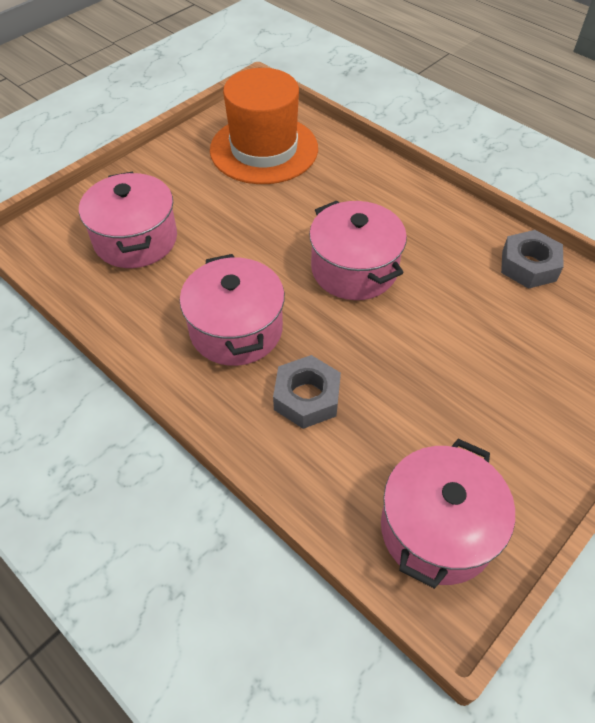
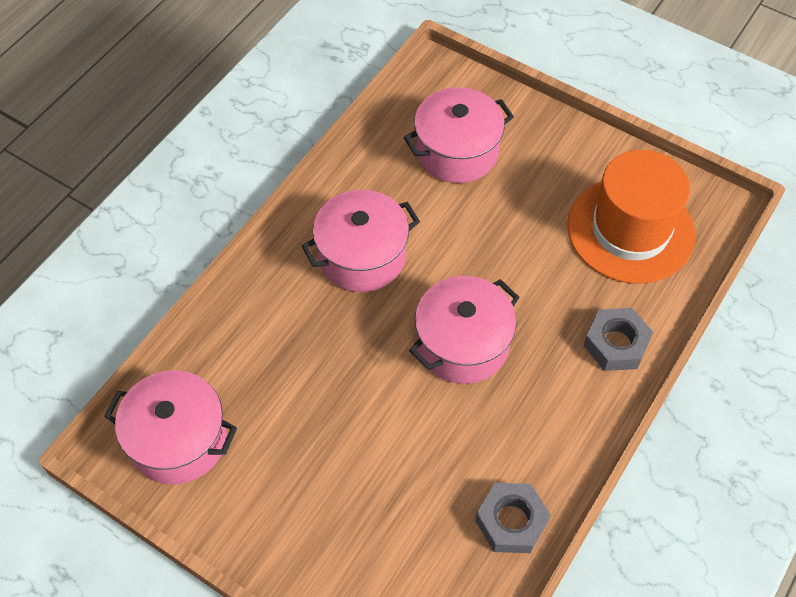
camera: 80 degrees right, 5 degrees up
(307, 397) = (295, 325): grey nut -> grey nut (616, 344)

